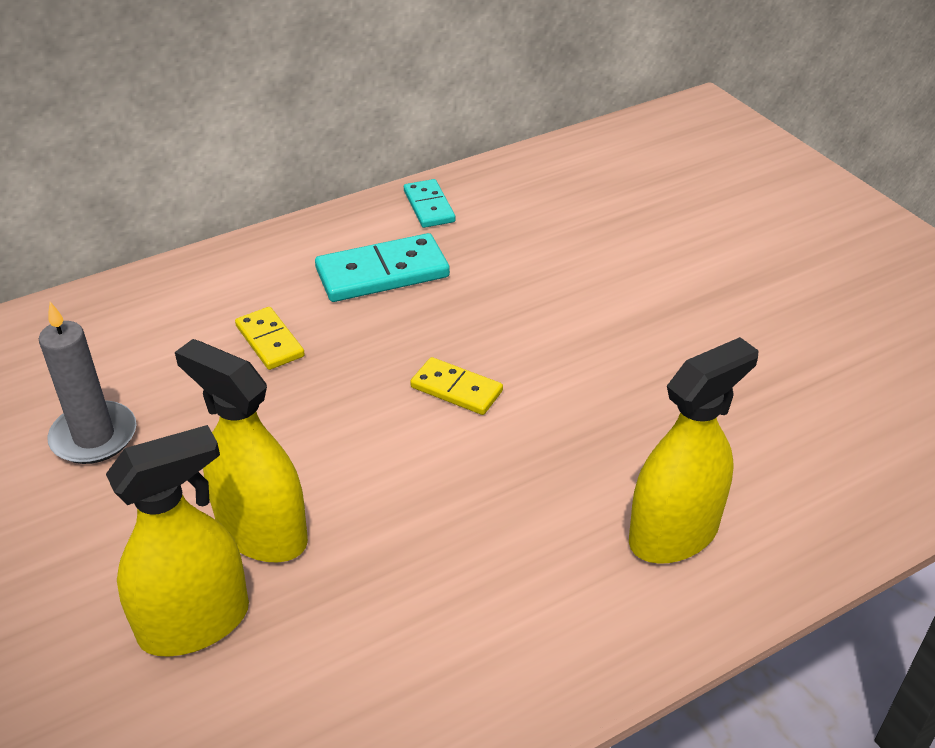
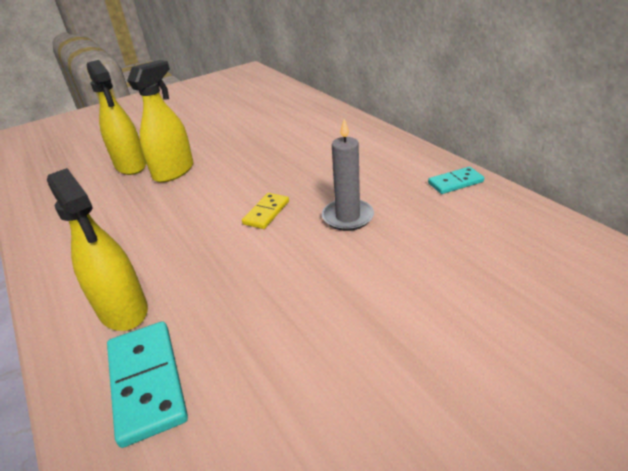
camera: 90 degrees right, 5 degrees down
(94, 436) = (240, 127): grey candle -> grey candle (347, 217)
(269, 341) = (305, 152): yellow domino -> none
(382, 273) = (373, 175): turquoise domino -> turquoise domino (147, 382)

